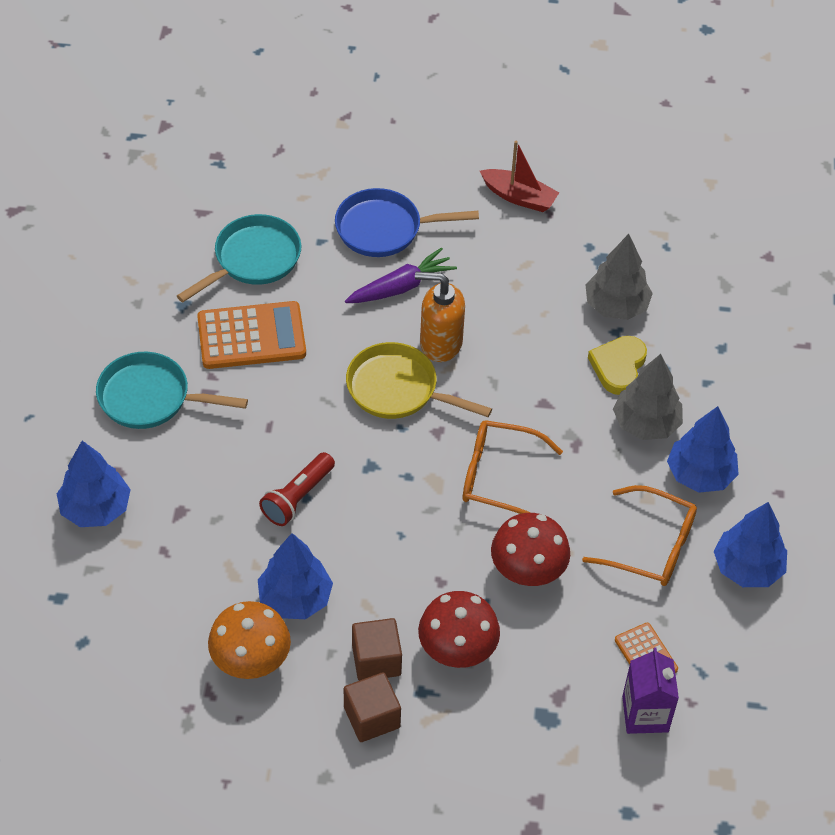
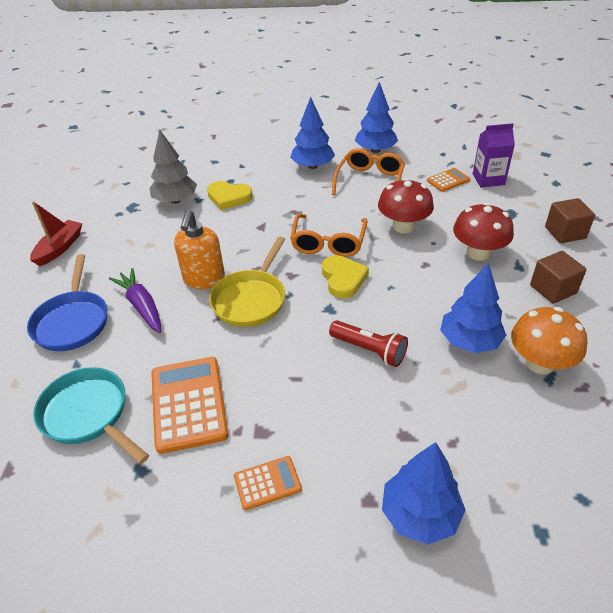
camera: 90 degrees left, 10 degrees down
(150, 398) = (267, 483): turquoise pan -> orange calculator
(376, 660) = (505, 291): brown cube -> brown cube (565, 233)
(423, 486) = (343, 279): none -> yellow heart
(646, 423) = (275, 186): grey tree -> none

